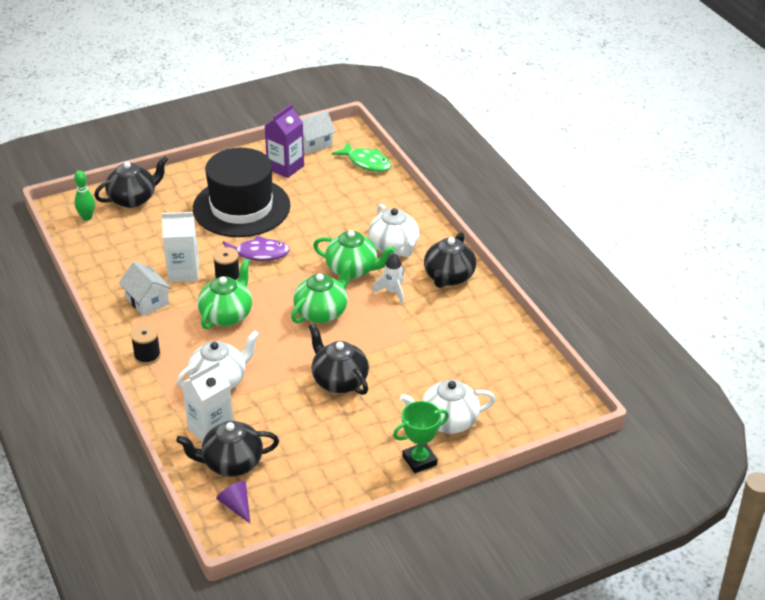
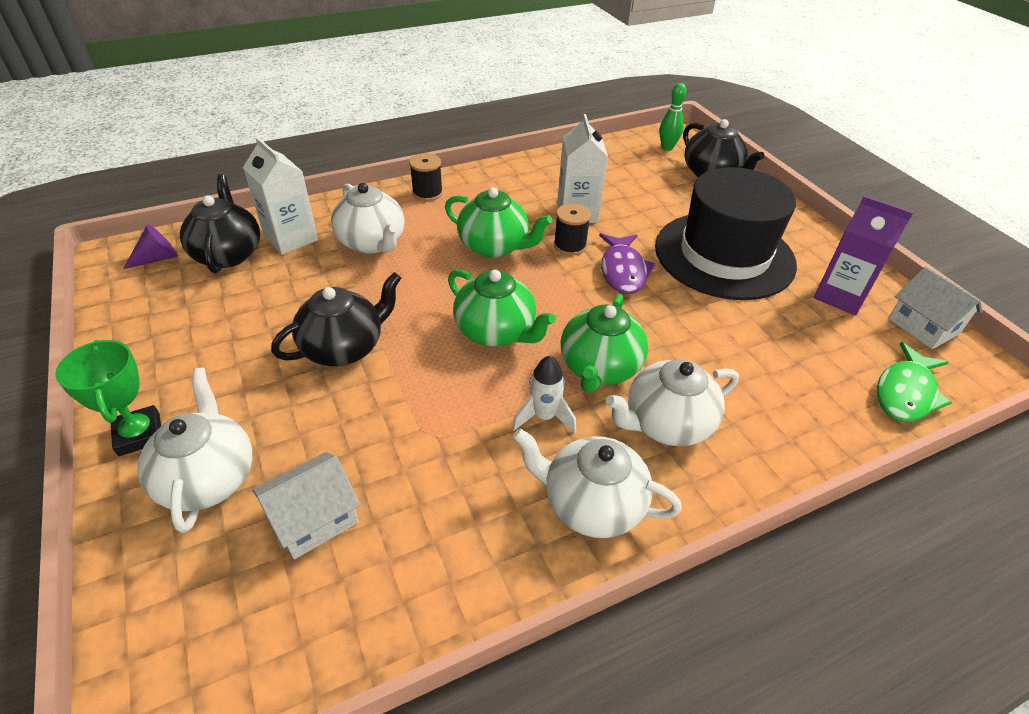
camera: 90 degrees right, 5 degrees up
(147, 301) = (522, 190): white house -> white house (314, 519)
(448, 277) = (591, 504): black teapot -> white teapot

